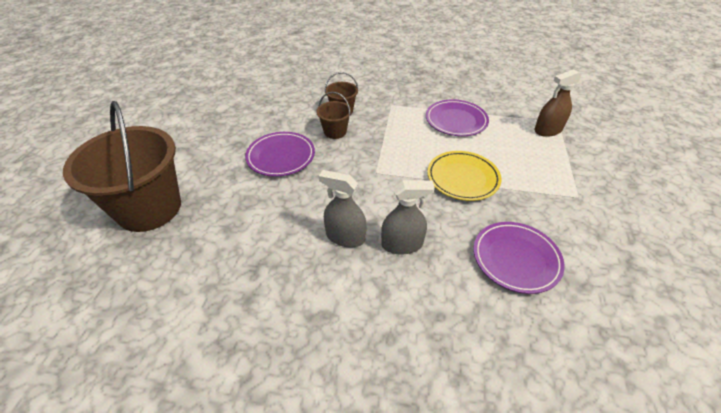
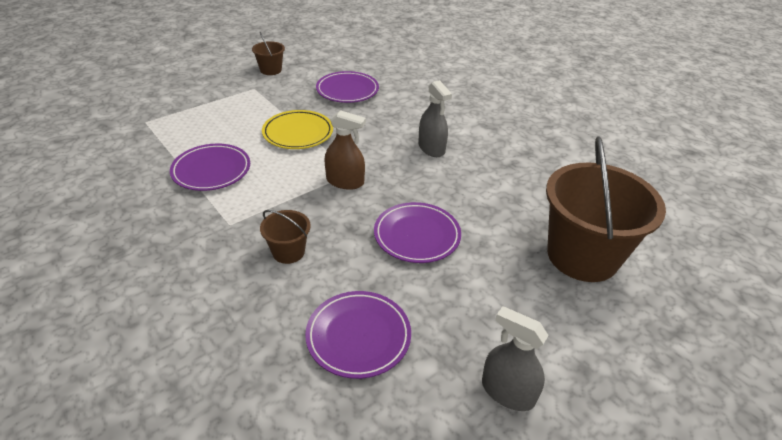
camera: 140 degrees left, 5 degrees down
(264, 101) = (358, 336): none -> purple plate
(335, 132) = (332, 230): brown bucket -> brown bucket (271, 70)
(402, 244) = (400, 126): grey spray bottle -> grey spray bottle (507, 392)
(548, 130) = (169, 122): brown spray bottle -> brown spray bottle (345, 181)

